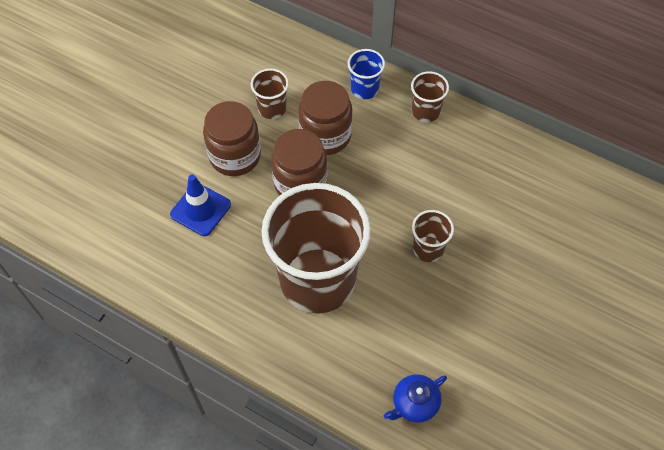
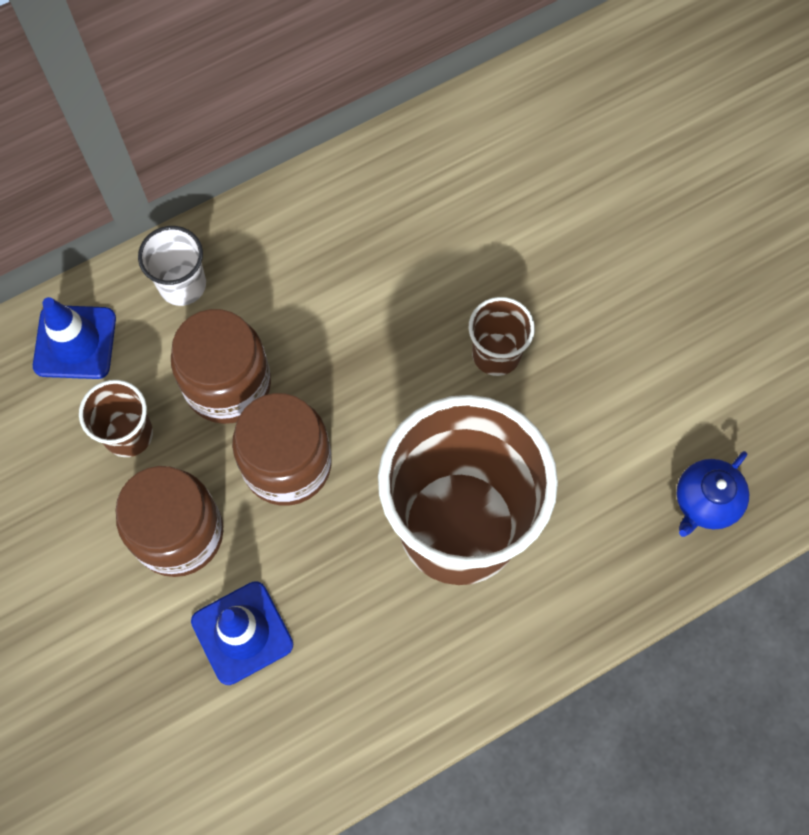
camera: 60 degrees left, 10 degrees up
(304, 62) = (75, 342): none -> blue traffic cone
(364, 89) = (182, 285): blue cup -> white cup
(414, 403) = (705, 501): blue teapot -> blue teapot turned 45 degrees clockwise
(425, 111) = (276, 227): brown cup -> none

